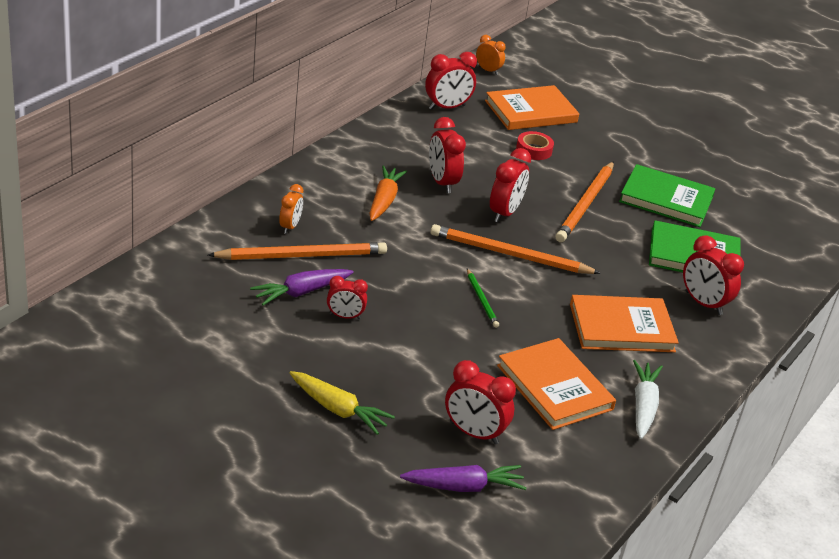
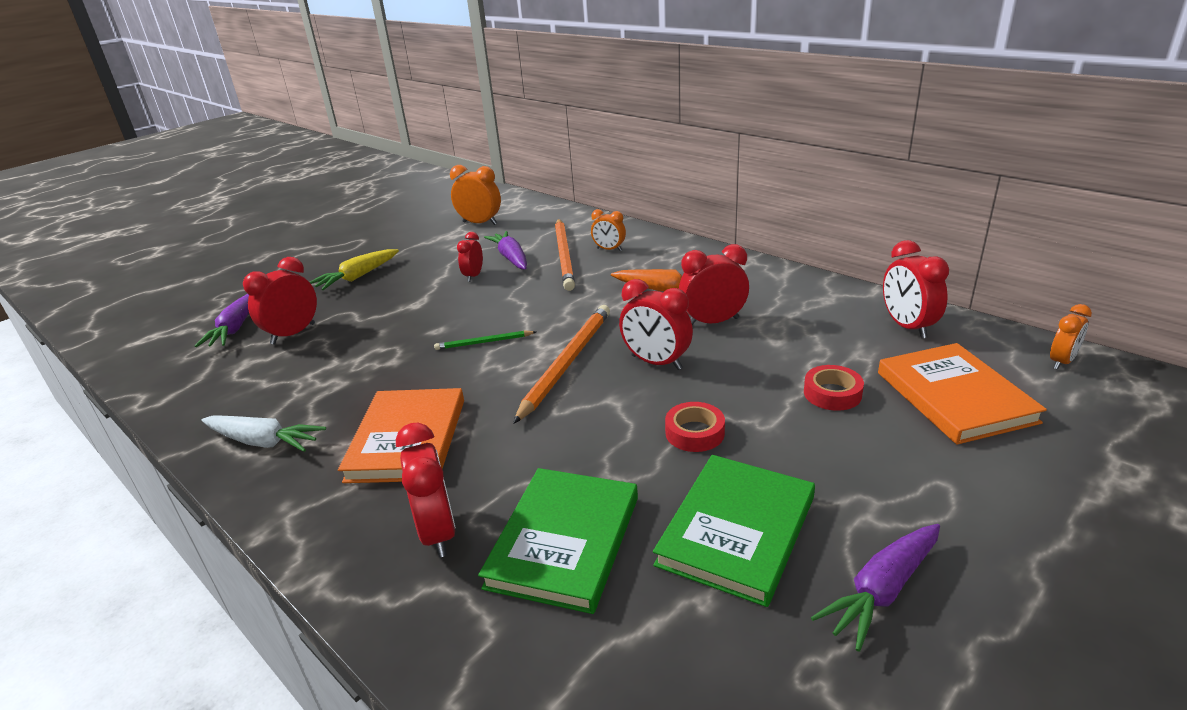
camera: 105 degrees right, 5 degrees down
(187, 323) = (480, 223): none -> orange clock
(554, 387) = (327, 381): orange book -> none
(585, 204) = (694, 433): orange pencil -> red tape
(690, 166) = (882, 590): none -> purple carrot
(703, 303) = (438, 532): red clock -> red clock turned 105 degrees clockwise

